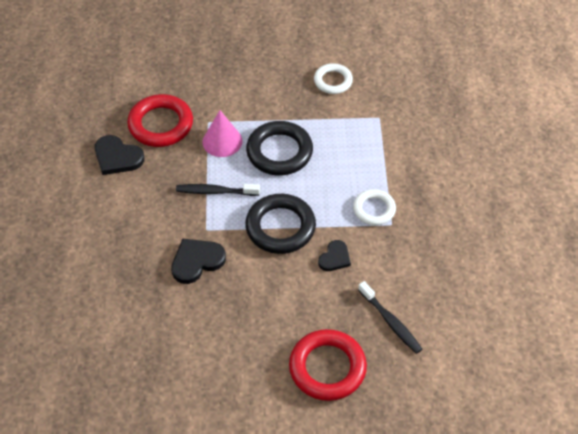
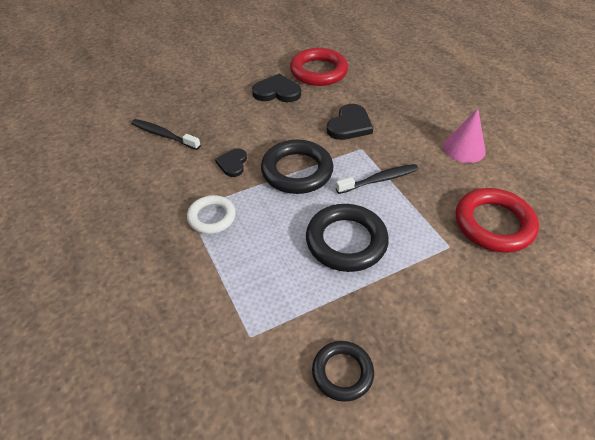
camera: 155 degrees right, 5 degrees down
(117, 157) = (497, 177): black heart -> black heart (277, 92)
(222, 141) = (415, 230): pink cone -> pink cone (464, 148)
(327, 368) = (205, 96): red ring -> red ring (318, 71)
(333, 81) = (342, 372): white ring -> black ring

